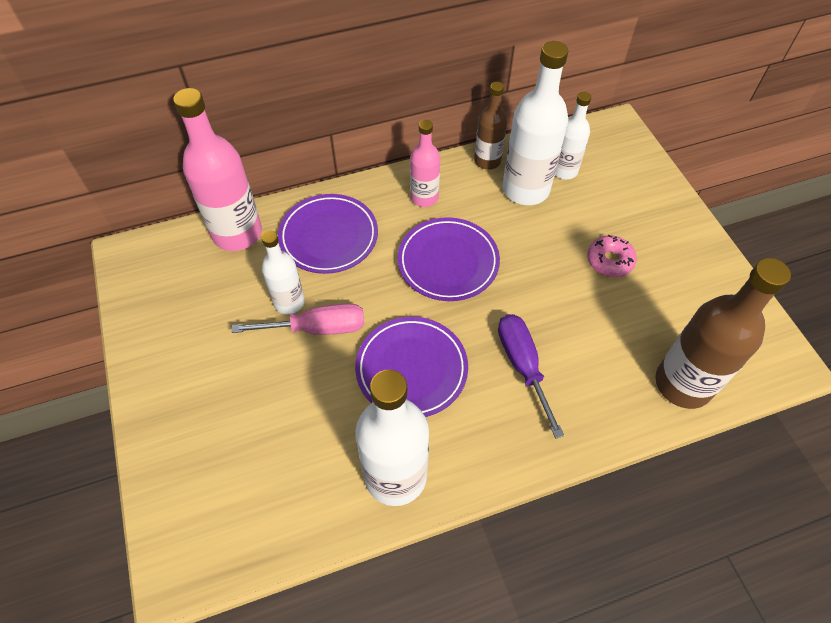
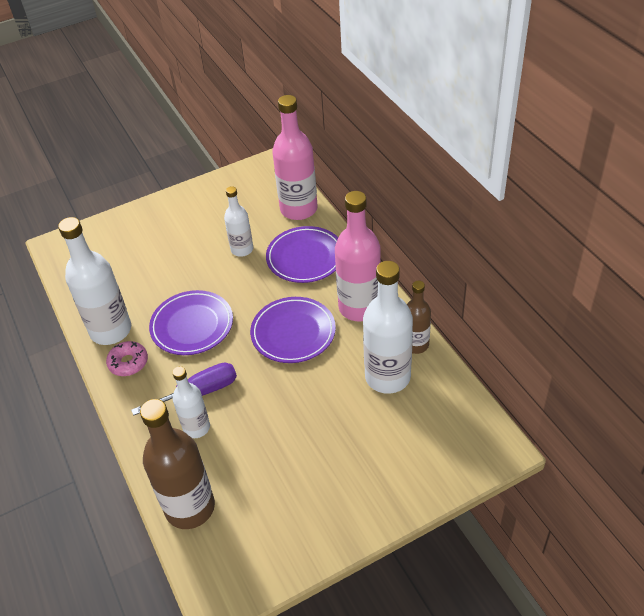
camera: 85 degrees right, 10 degrees down
(317, 328) = (221, 268): pink screwdriver -> none
(424, 197) = (359, 307): pink bottle -> pink bottle, size x1.72
(564, 170) = (420, 405): white bottle -> white bottle (196, 427)
(609, 261) = (315, 448): pink donut -> pink donut (128, 362)

